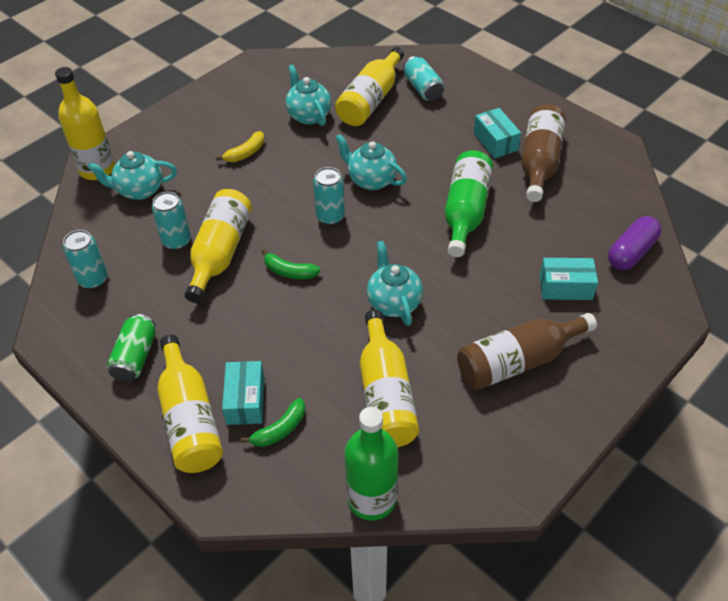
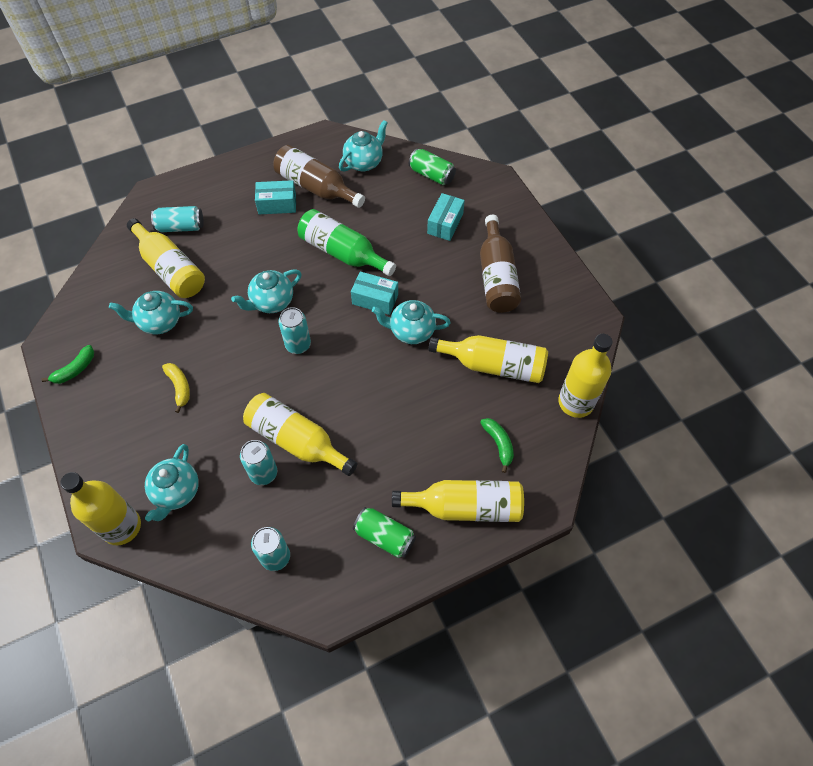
camera: 70 degrees left, 10 degrees up
(245, 400) = (463, 461): turquoise box -> turquoise box (375, 299)
(289, 271) = (345, 393): green banana -> green banana (75, 369)
(372, 499) = (575, 402): green bottle -> yellow bottle
(603, 188) = (364, 162): none -> turquoise teapot
(631, 252) = (431, 175): purple capsule -> green can

